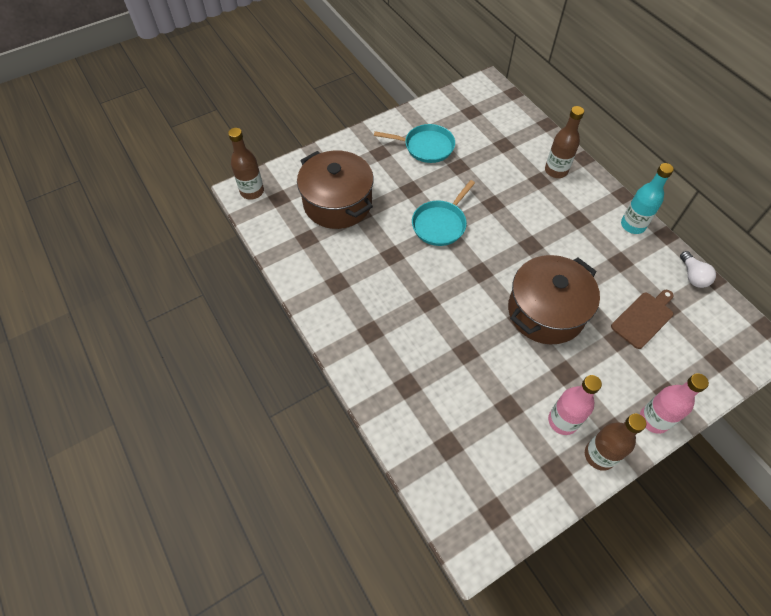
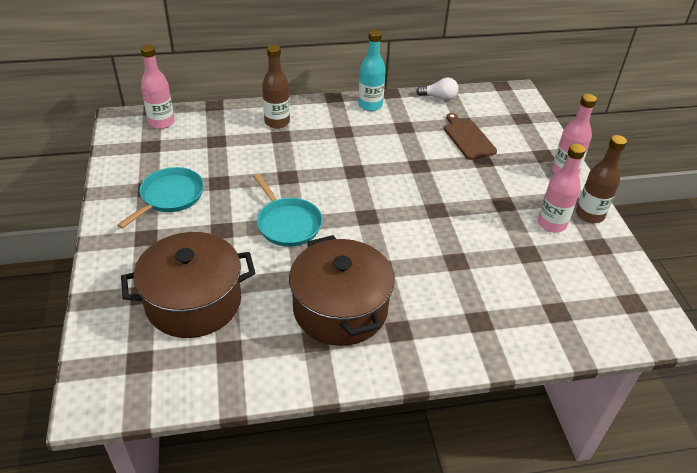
camera: 70 degrees left, 15 degrees down
(252, 191) = (102, 390): brown bottle -> none
(501, 105) = (161, 122): none -> pink bottle
(546, 311) = (434, 190): brown pot -> brown pot (340, 309)

